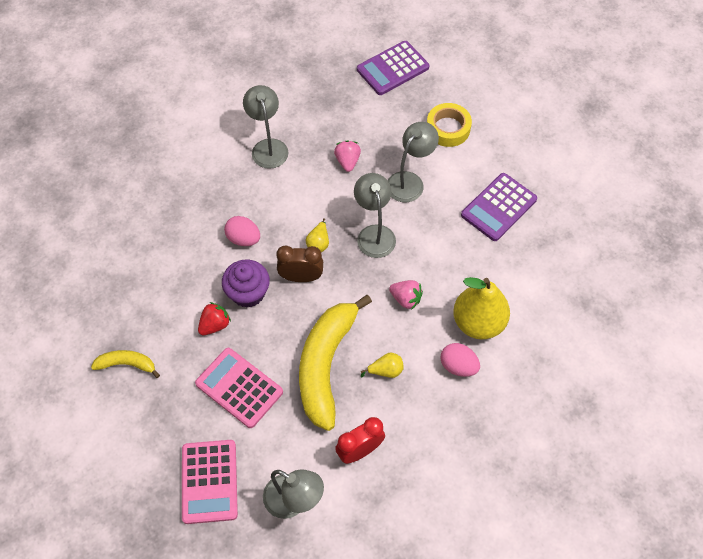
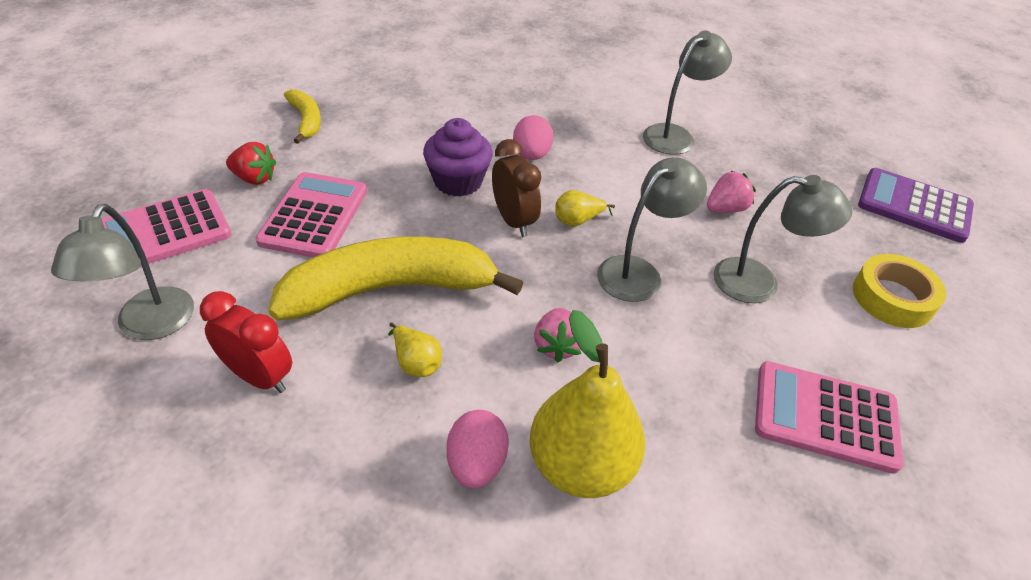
camera: 60 degrees right, 15 degrees down
(215, 325) = (395, 168): red strawberry -> red strawberry (254, 178)
(498, 207) = (825, 416): purple calculator -> pink calculator

